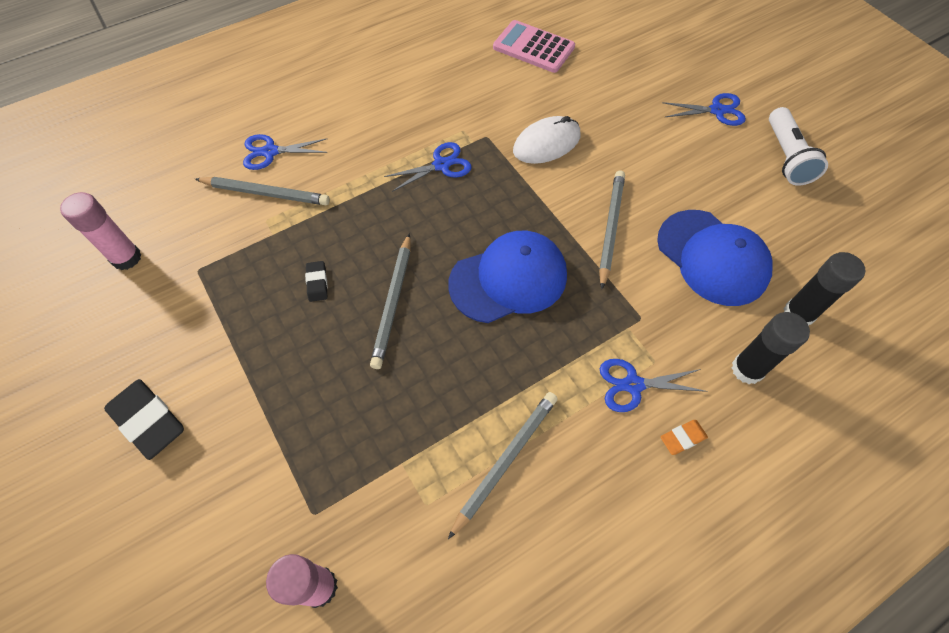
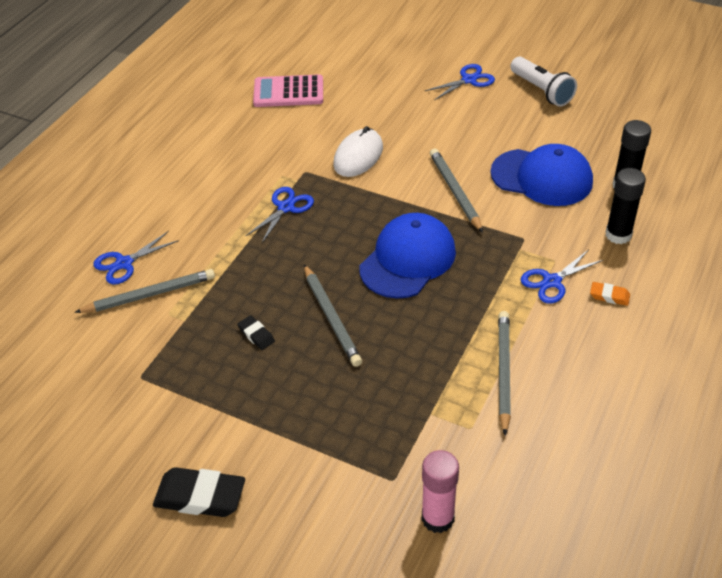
camera: 30 degrees left, 15 degrees down
(126, 258) = (63, 400): pink glue stick -> none
(682, 438) = (609, 296): orange eraser -> orange eraser turned 75 degrees clockwise

